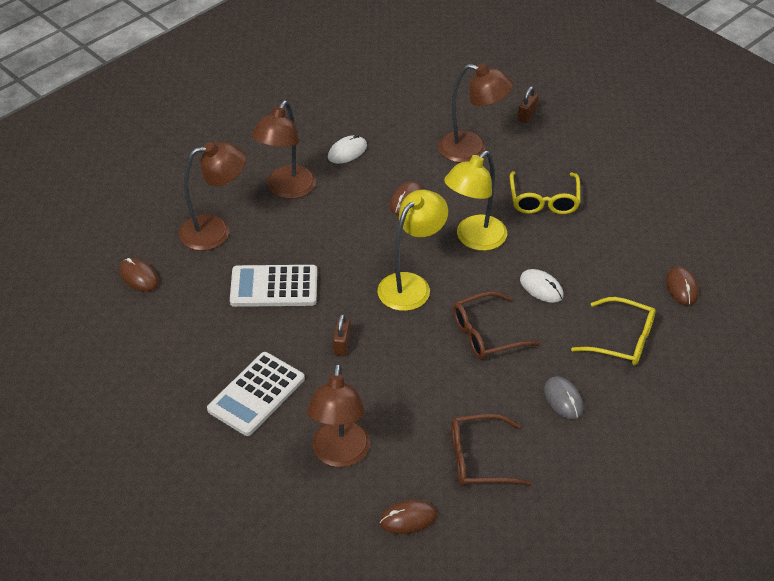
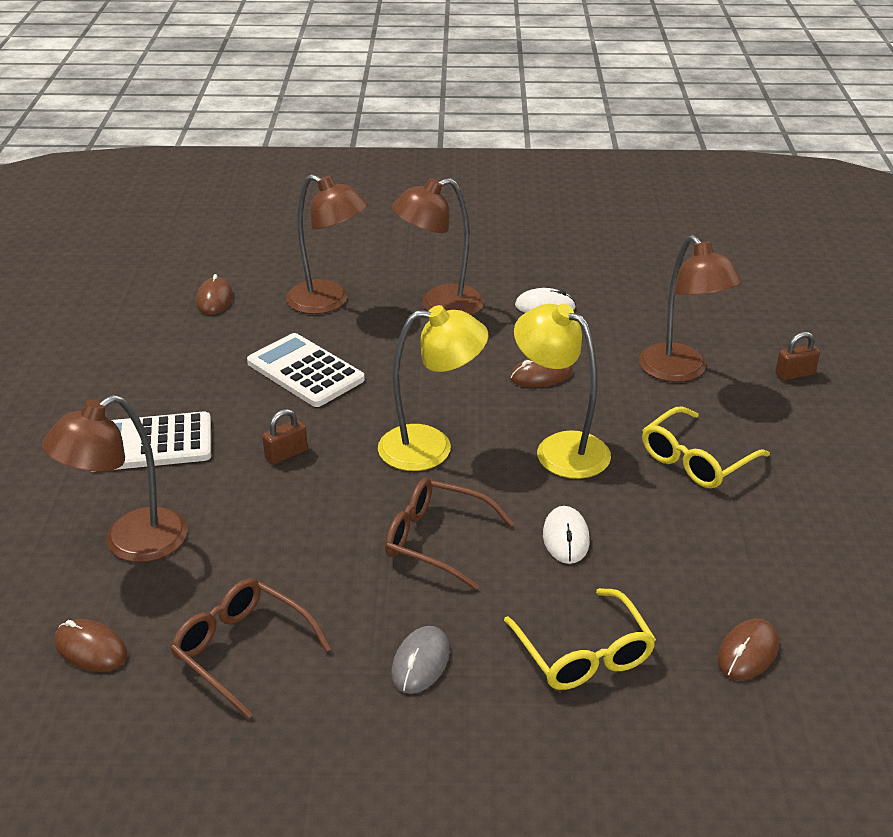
camera: 45 degrees right, 10 degrees down
(474, 239) = (560, 448): yellow lamp -> yellow lamp turned 45 degrees clockwise

